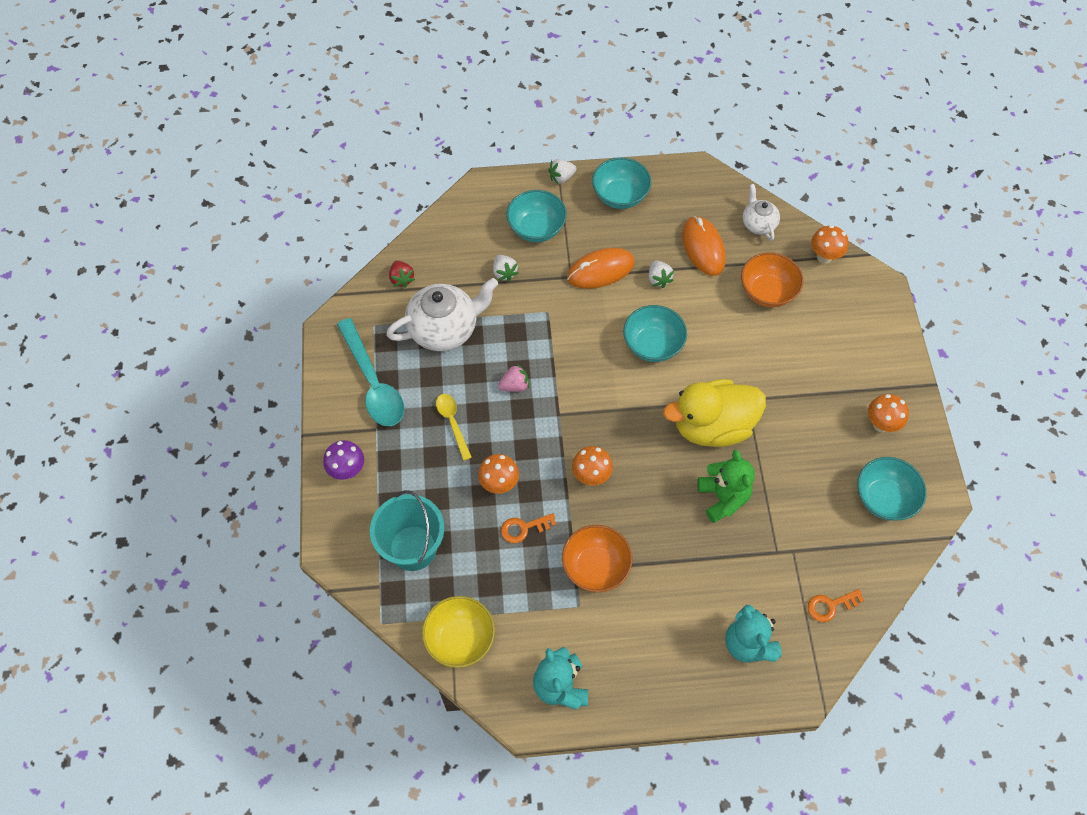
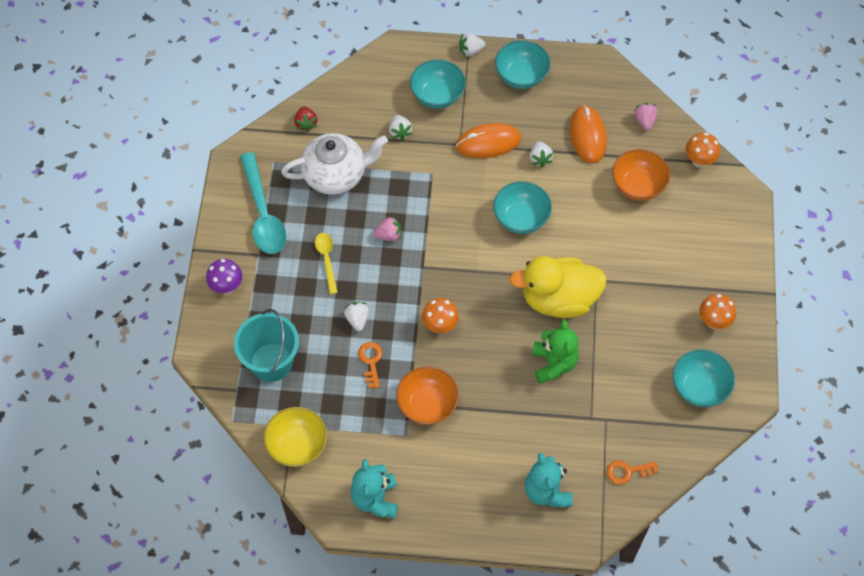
camera: 10 degrees right, 0 degrees up
(499, 484) = (357, 319): orange mushroom -> white strawberry
(523, 528) = (371, 361): orange key -> orange key turned 90 degrees clockwise
(758, 224) = (644, 121): white teapot -> pink strawberry

